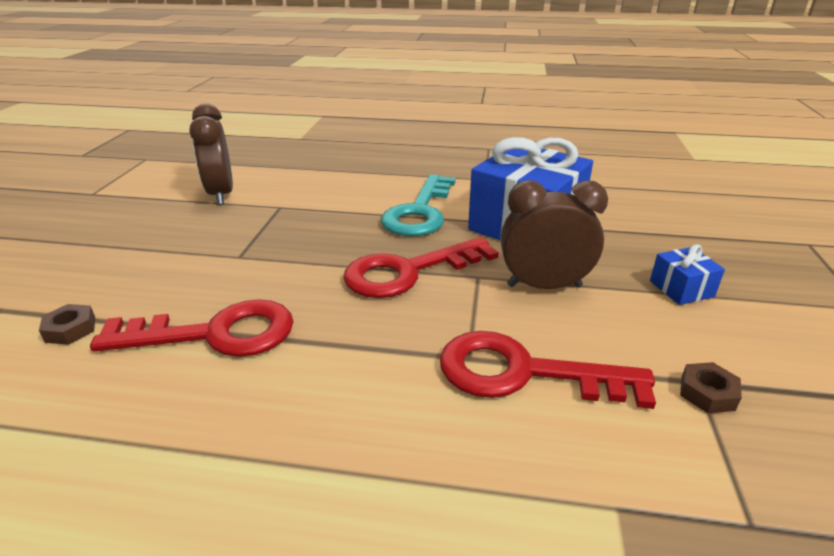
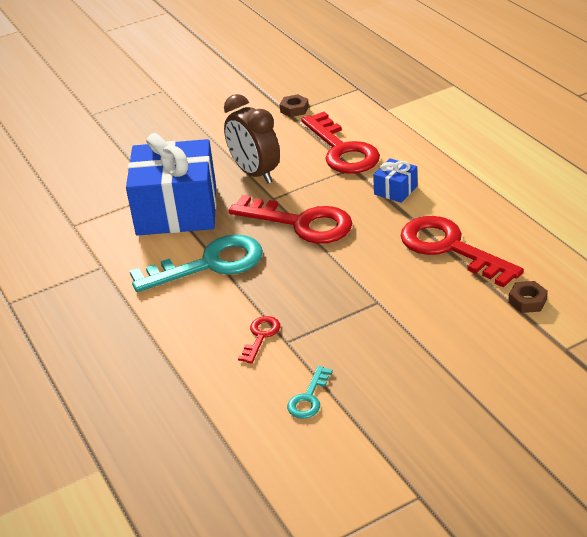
camera: 125 degrees left, 5 degrees up
(221, 194) = (309, 398): brown clock -> turquoise key
(303, 201) = (260, 336): none -> red key
(681, 289) = (203, 135): blue gift -> blue gift (395, 190)

